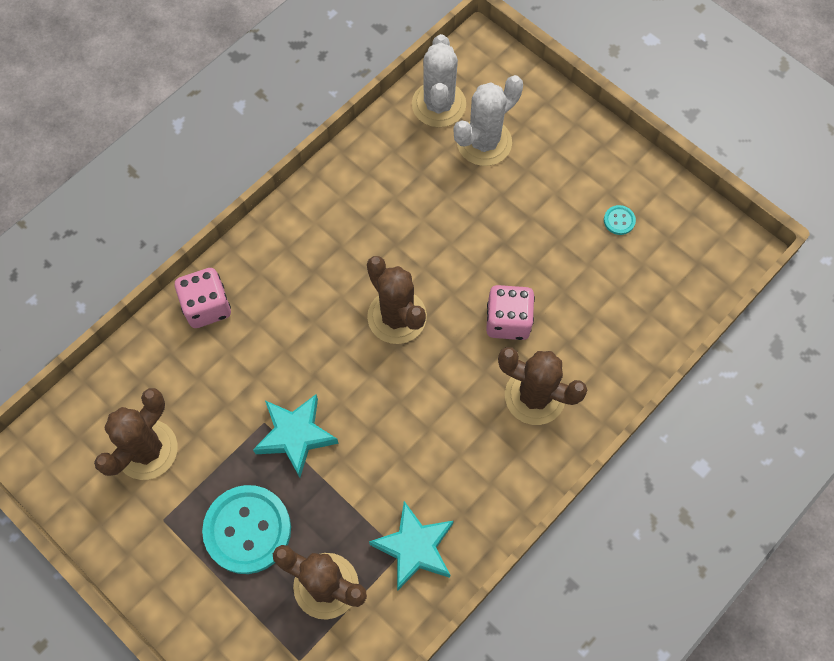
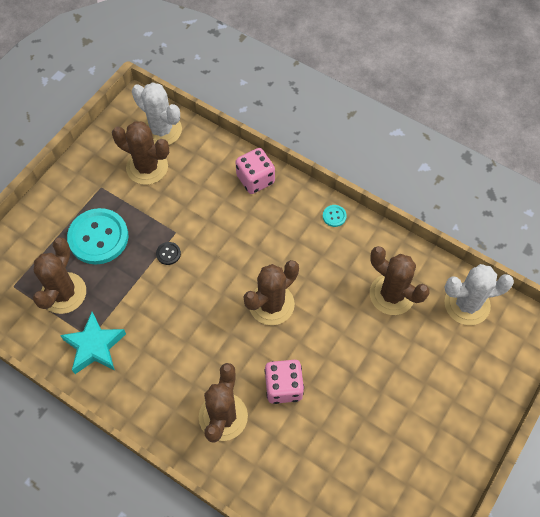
camera: 80 degrees right, 5 degrees down
(296, 436) = (168, 254): turquoise star -> black button
(410, 179) = (392, 294): none -> brown cactus
(484, 142) = (441, 345): white cactus -> white cactus (161, 130)
(619, 220) = (396, 468): turquoise button -> turquoise button (334, 216)

